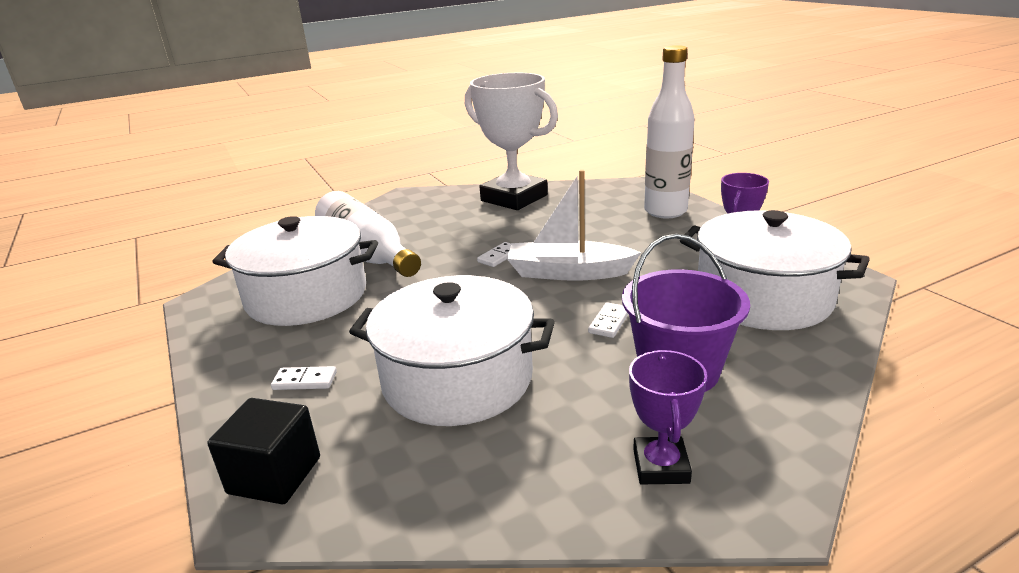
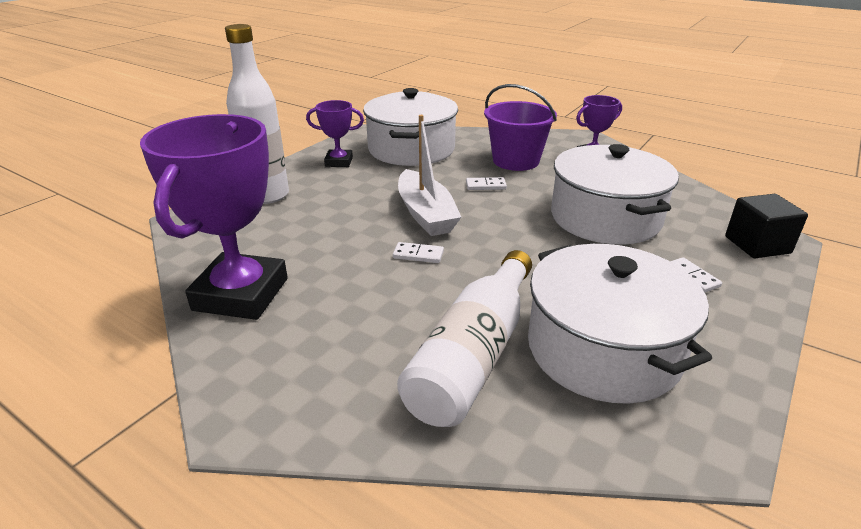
camera: 120 degrees left, 5 degrees up
(514, 198) = (241, 294): white trophy -> purple trophy

